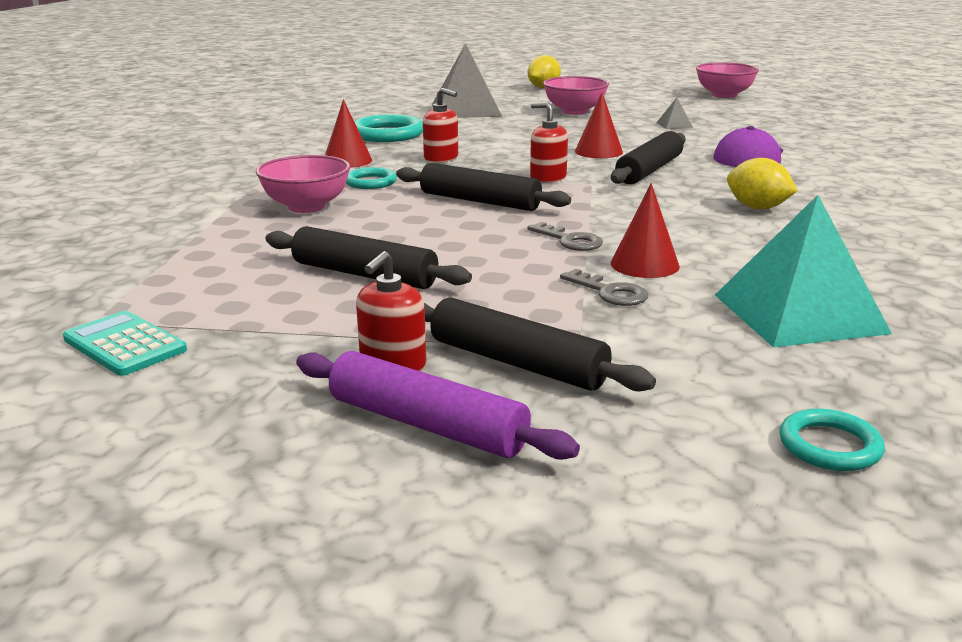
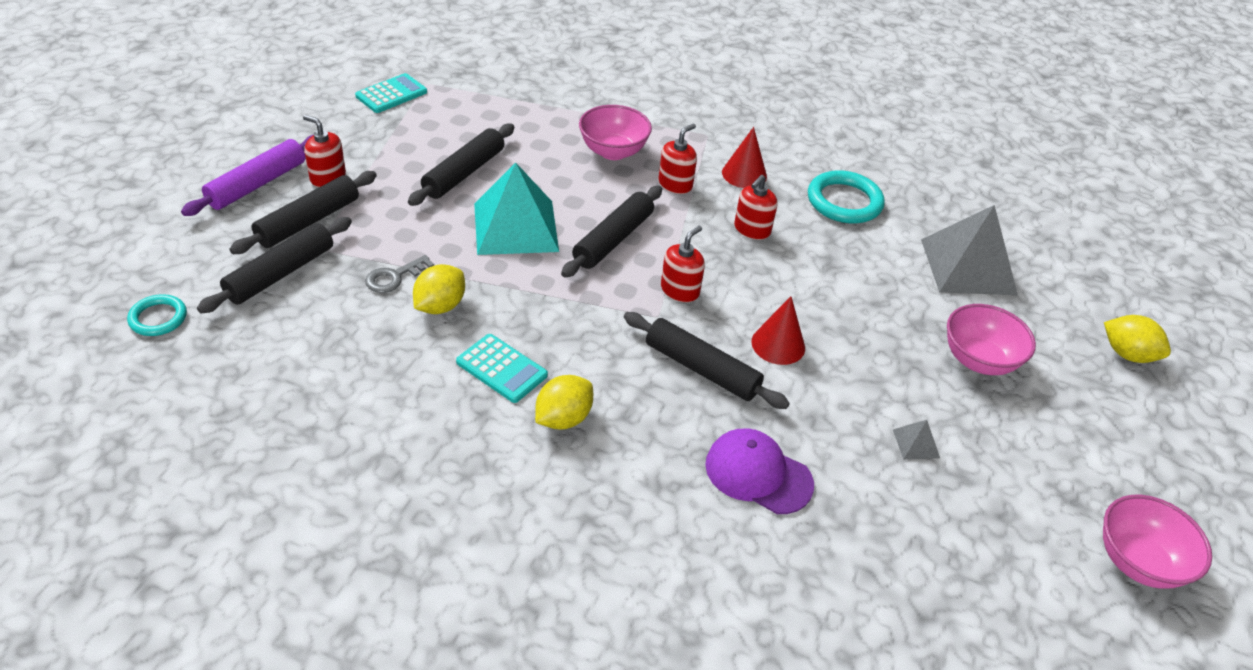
camera: 90 degrees right, 20 degrees up
(370, 182) = (675, 184): turquoise ring -> red soap dispenser
(569, 240) = (503, 275): grey key -> none
(644, 264) = (440, 306): red cone -> yellow lemon
(652, 364) = (281, 273): none -> black rolling pin
(717, 232) = (501, 369): none -> turquoise calculator
(799, 313) = (321, 364): turquoise pyramid -> turquoise pyramid (516, 227)

